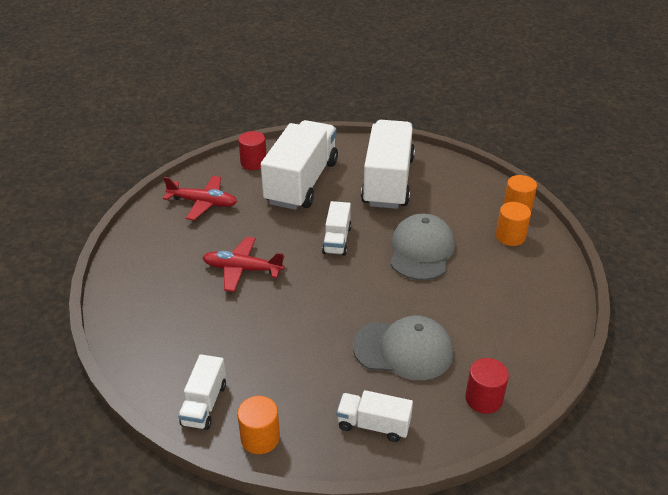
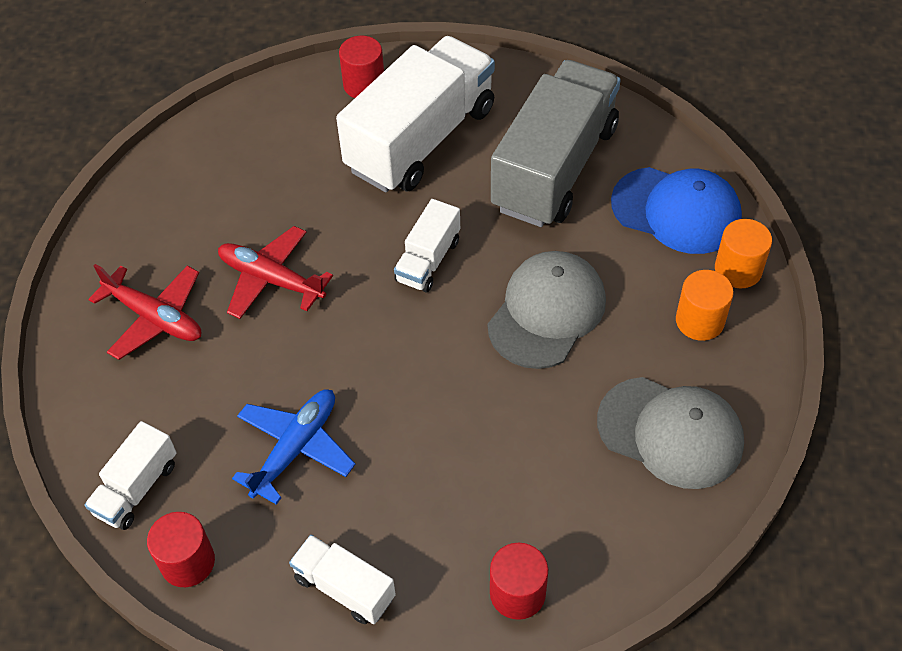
camera: 20 degrees right, 15 degrees up
(203, 203) = (261, 145): red plane -> red plane (155, 318)
(260, 438) = (187, 562): orange cylinder -> red cylinder
(302, 355) = (295, 448): none -> blue plane
(387, 181) = (554, 168): white truck -> grey truck
(403, 350) = (440, 479): grey cap -> grey cap (670, 432)
(467, 188) = (676, 210): none -> blue cap

